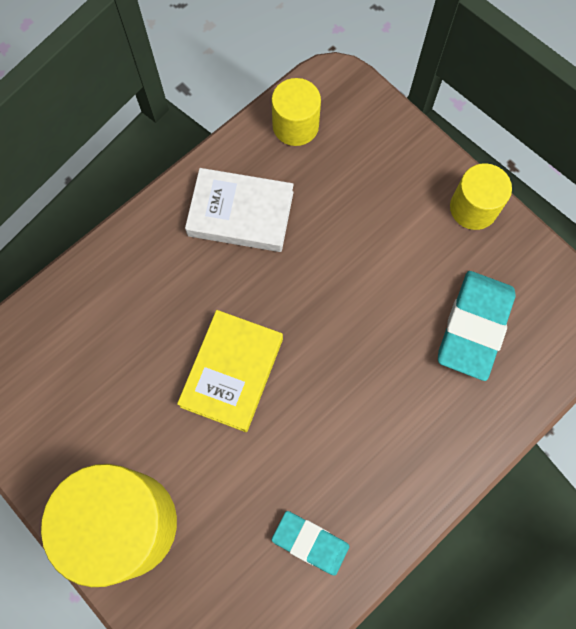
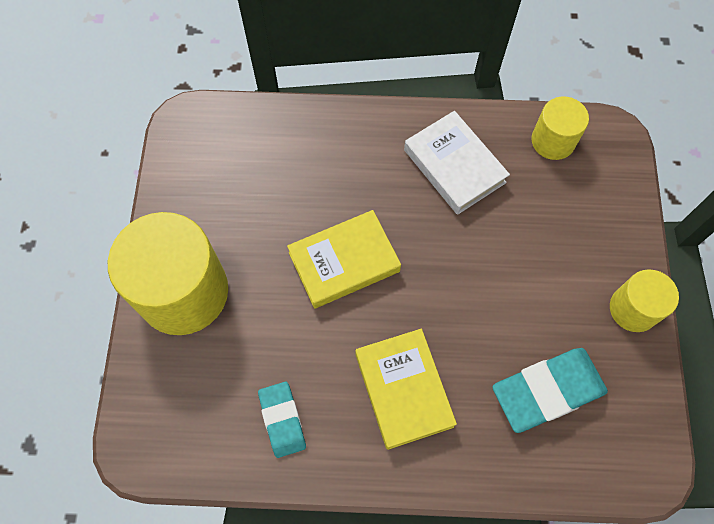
camera: 45 degrees right, 5 degrees down
(375, 427) = (403, 390): none -> yellow book

